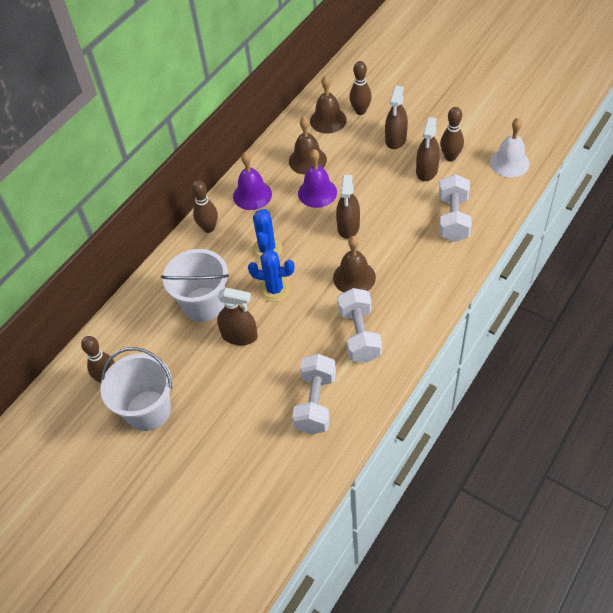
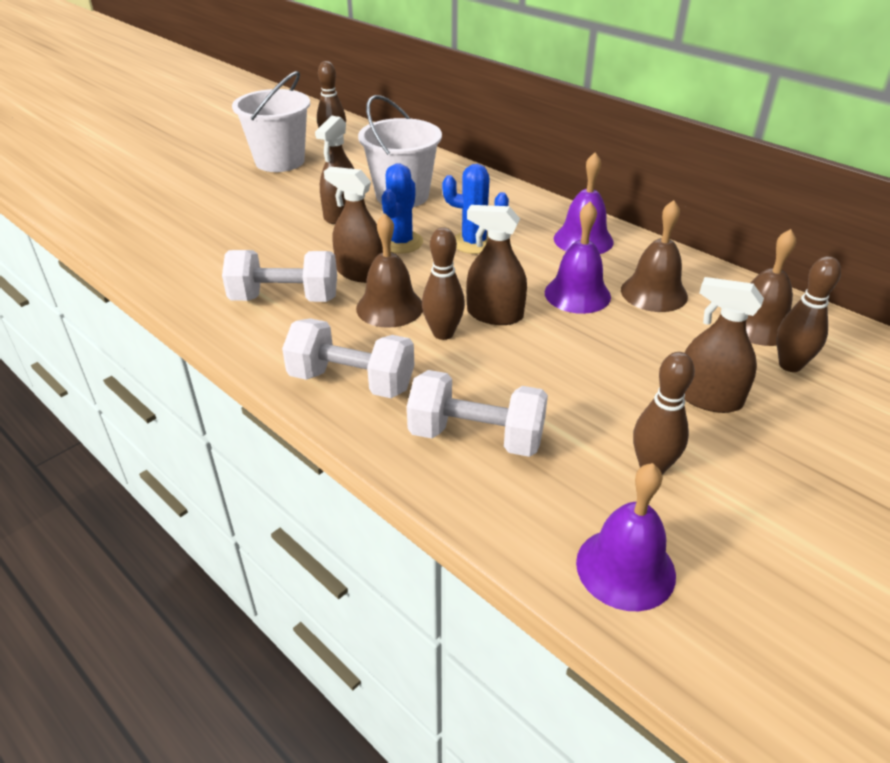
camera: 95 degrees right, 15 degrees down
(208, 228) = (527, 205): brown bowling pin -> brown bowling pin (443, 333)
(315, 403) = (207, 254): white dumbbell -> white dumbbell (351, 382)
(427, 170) = (614, 425): brown spray bottle -> brown spray bottle (361, 273)
(509, 163) = (625, 568): white bell -> purple bell

